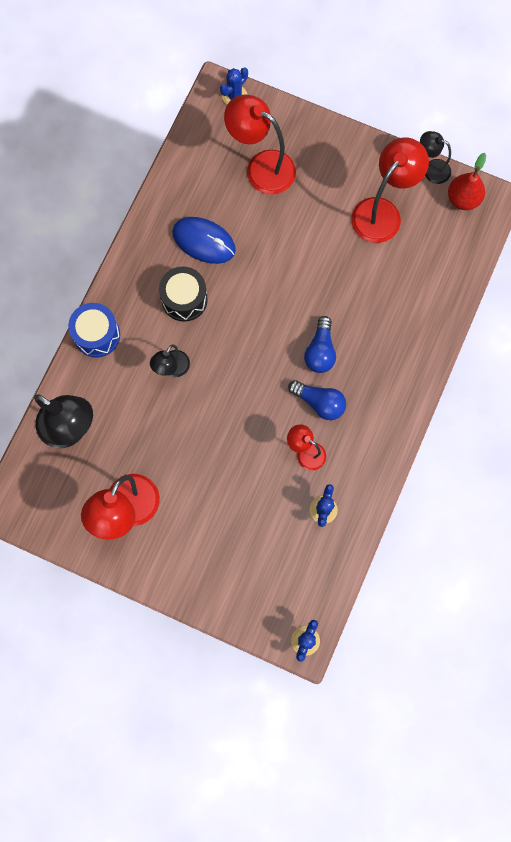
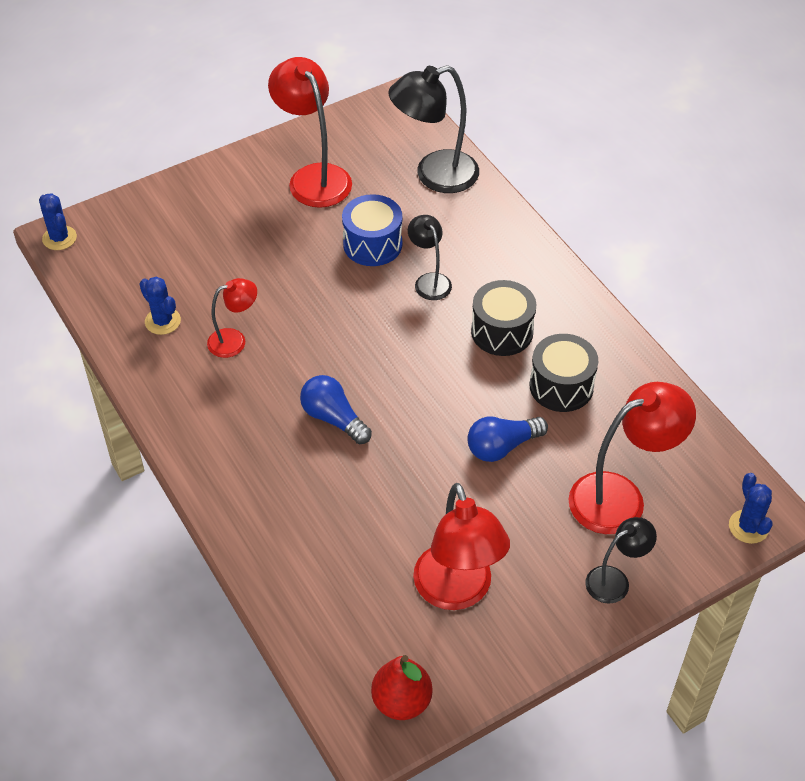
camera: 125 degrees right, 25 degrees down
(97, 335) = (521, 241): blue drum -> blue drum (372, 244)
(204, 241) = (561, 386): blue mouse -> black drum
(319, 402) = (276, 383): blue light bulb -> blue light bulb (502, 447)
(431, 169) = (475, 692): black lamp -> black lamp (615, 580)

